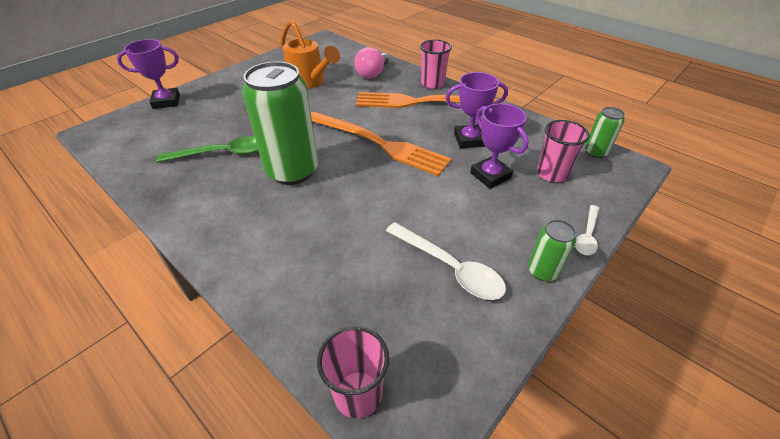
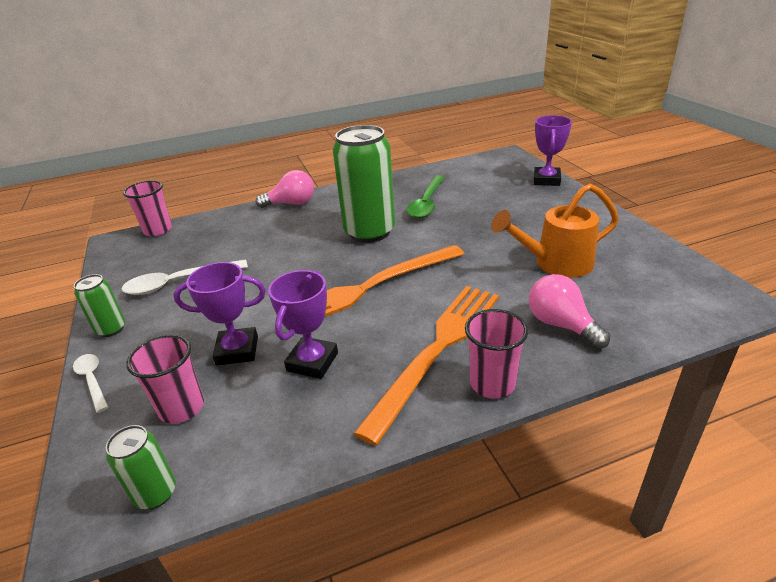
camera: 120 degrees right, 10 degrees down
(236, 263) = (291, 204): none -> pink light bulb

